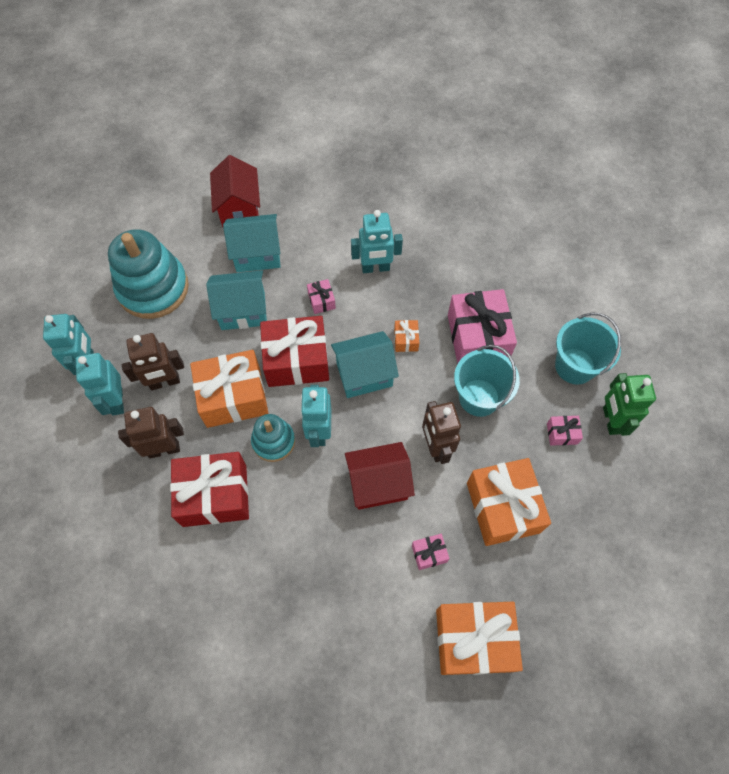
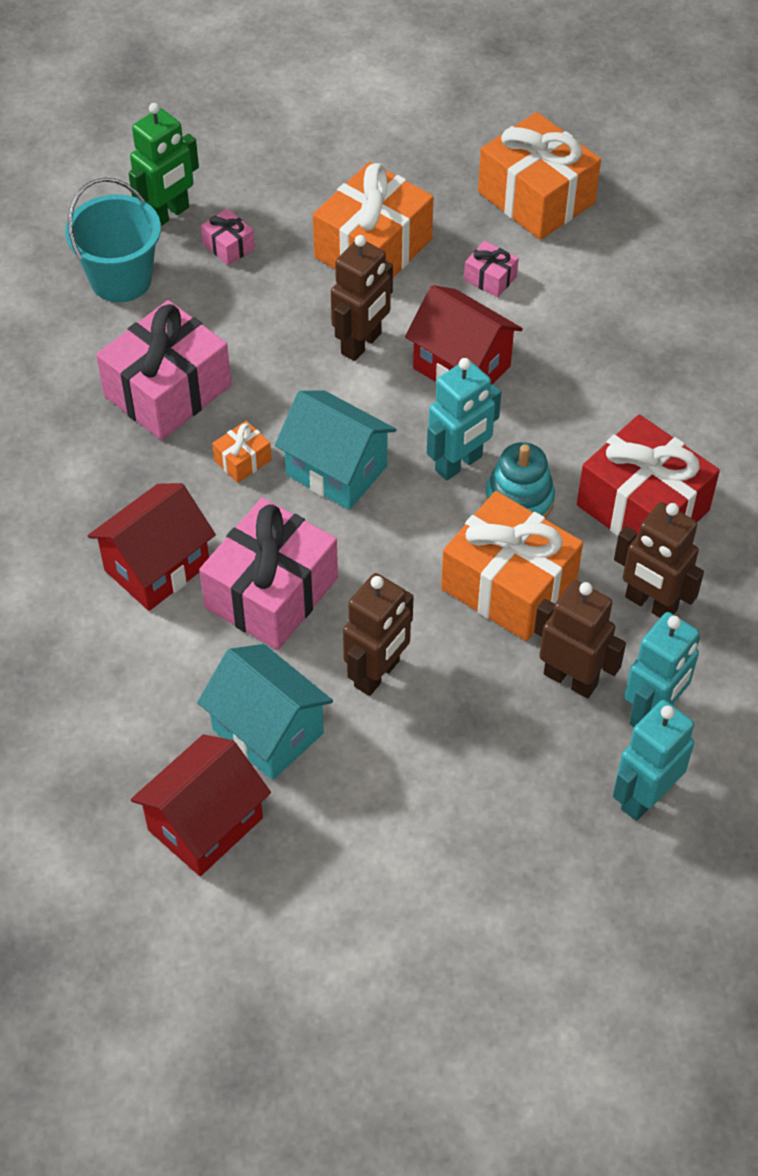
camera: 130 degrees left, 10 degrees down
(153, 288) = (454, 821): turquoise stacking toy -> none
(243, 311) = (377, 674): turquoise house -> brown robot
(297, 360) = (389, 555): red gift -> none
(321, 301) = (271, 593): pink gift -> pink gift, size x2.28
(375, 268) = (157, 567): turquoise robot -> red house
(479, 397) = (255, 342): turquoise bucket -> none

